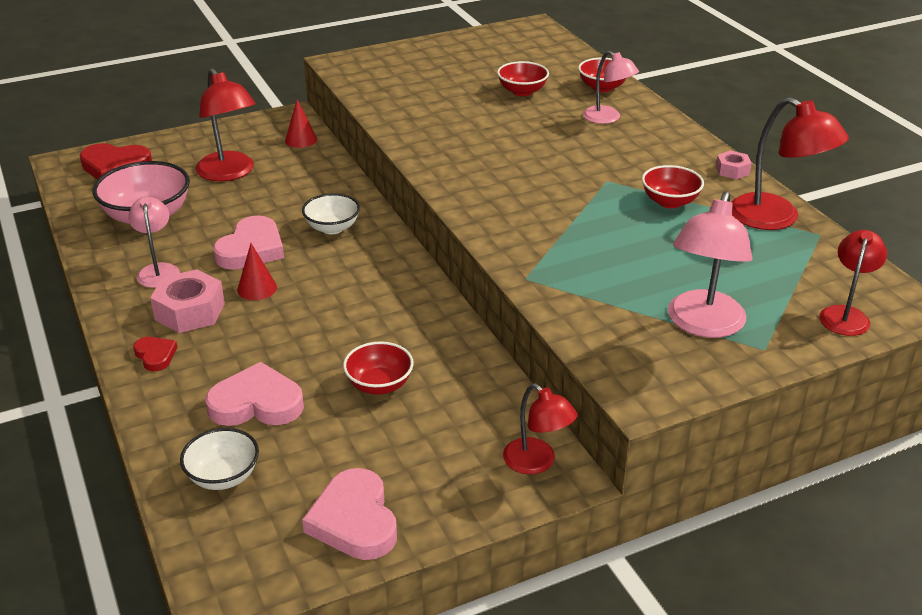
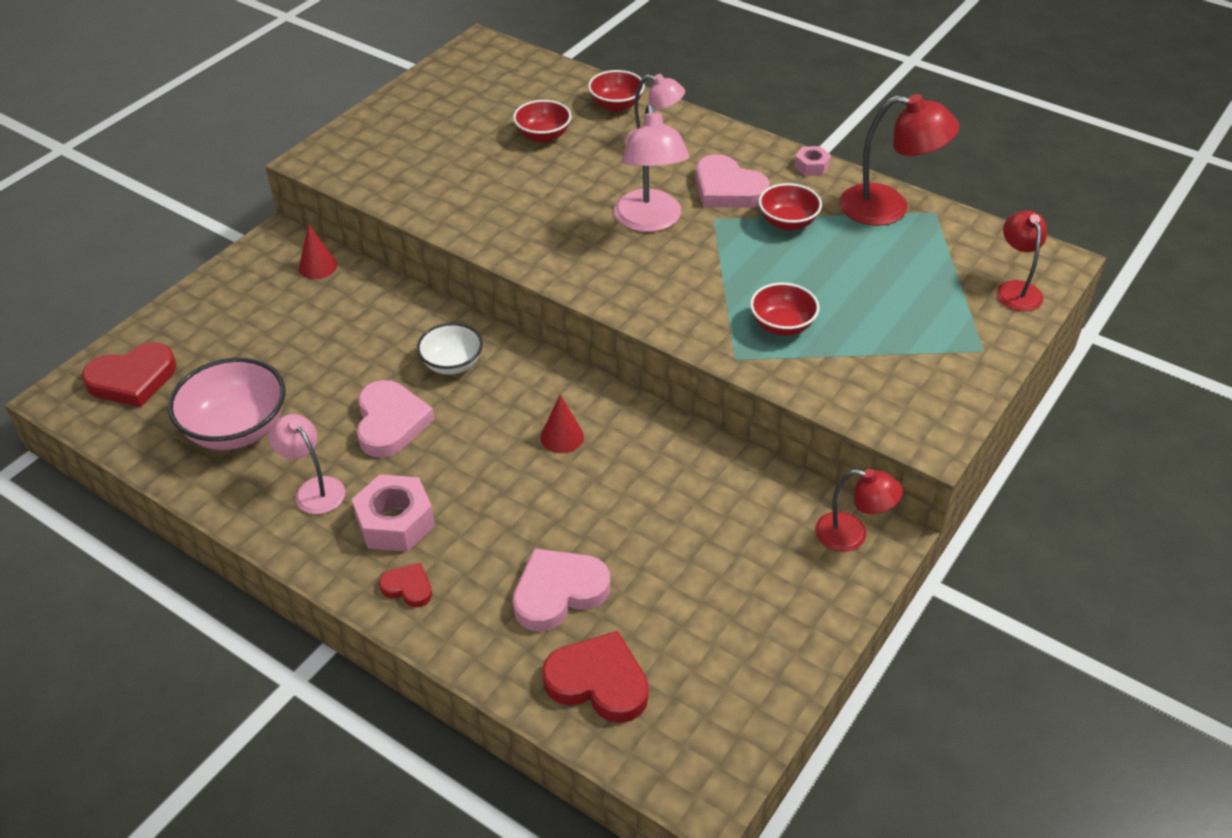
camera: 30 degrees left, 10 degrees up
(223, 476) = (598, 682): white bowl -> red heart
(230, 173) = (277, 338): red lamp -> none
(257, 288) = (440, 466): red cone -> red cone (562, 437)
(354, 520) = (752, 665): pink heart -> pink heart (727, 189)
(379, 385) = (654, 520): red bowl -> red bowl (782, 325)
(702, 325) = (919, 346): pink lamp -> pink lamp (650, 221)

